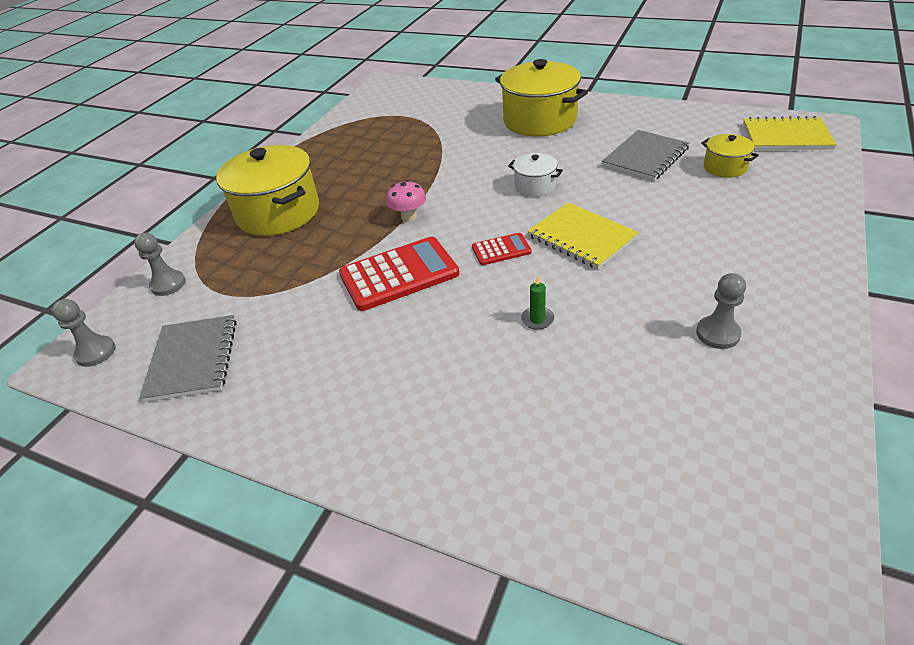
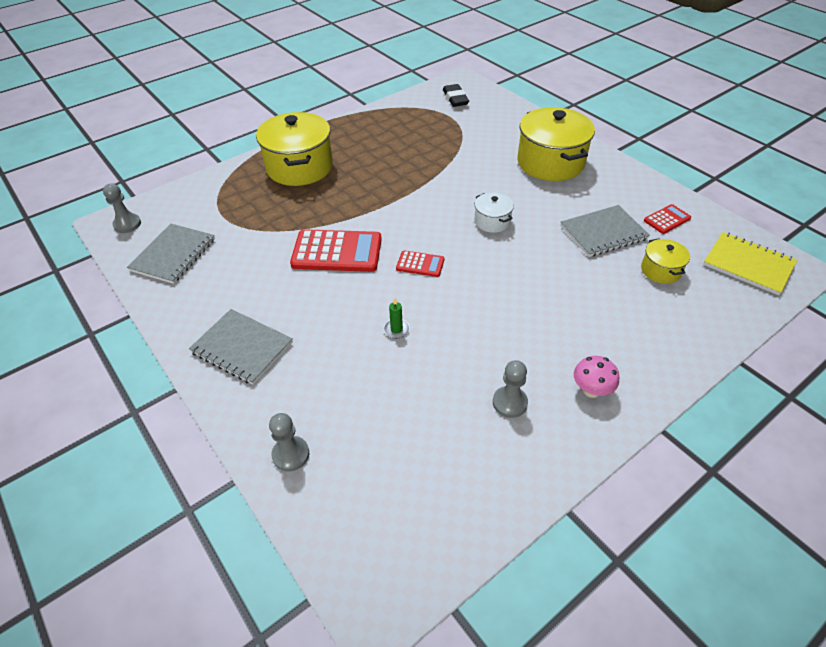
camera: 25 degrees right, 5 degrees up
(168, 284) = (196, 194): grey pawn -> grey pawn (291, 454)
(376, 419) = (242, 347): none -> grey notebook
(394, 100) = (455, 98): none -> black eraser
(409, 217) = (380, 208): pink mushroom -> pink mushroom (591, 390)
(581, 237) = (486, 280): yellow notebook -> none
(686, 128) = (667, 219): none -> red calculator

